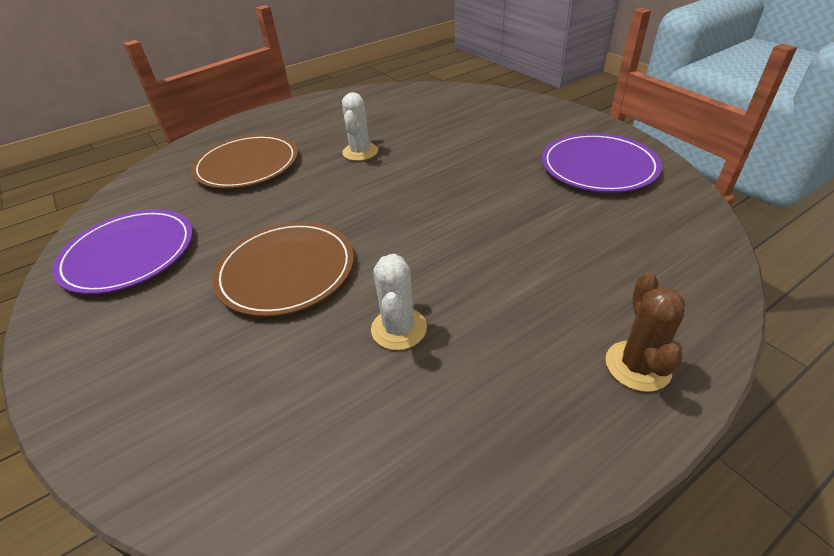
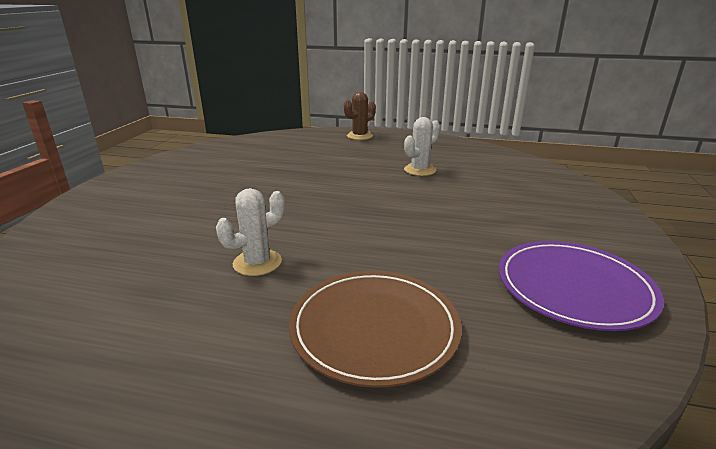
camera: 135 degrees left, 15 degrees down
(286, 271) = (446, 211): brown plate -> none
(598, 167) = (194, 167): purple plate -> none

